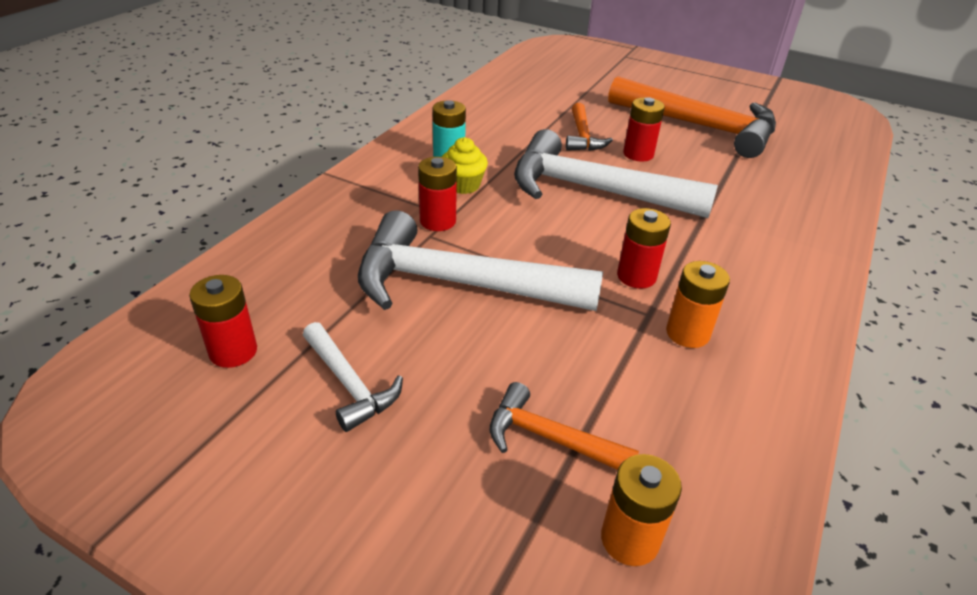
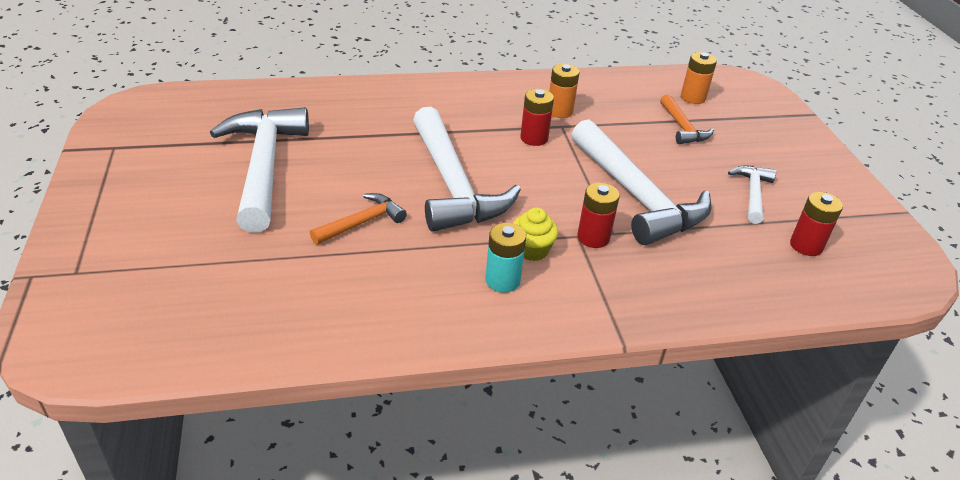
camera: 130 degrees left, 0 degrees up
(638, 154) = (363, 183): red battery -> none
(700, 126) = (264, 166): orange hammer -> white hammer

